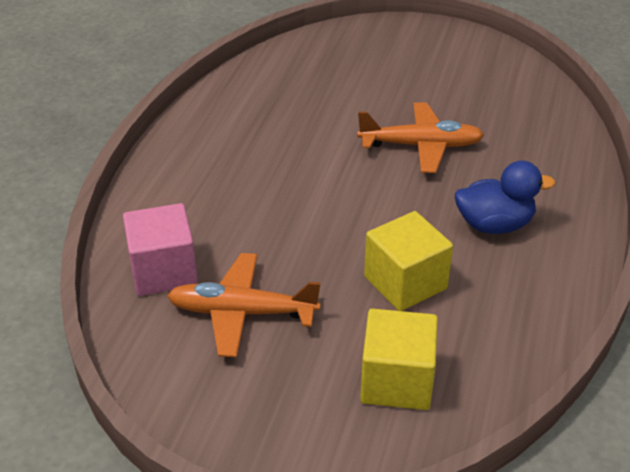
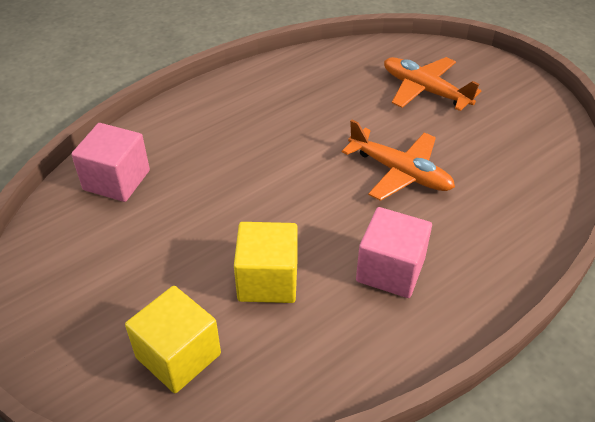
camera: 35 degrees right, 5 degrees up
(242, 313) = (132, 238): orange plane -> orange plane (424, 90)
(494, 225) = (390, 270): blue duck -> pink cube

